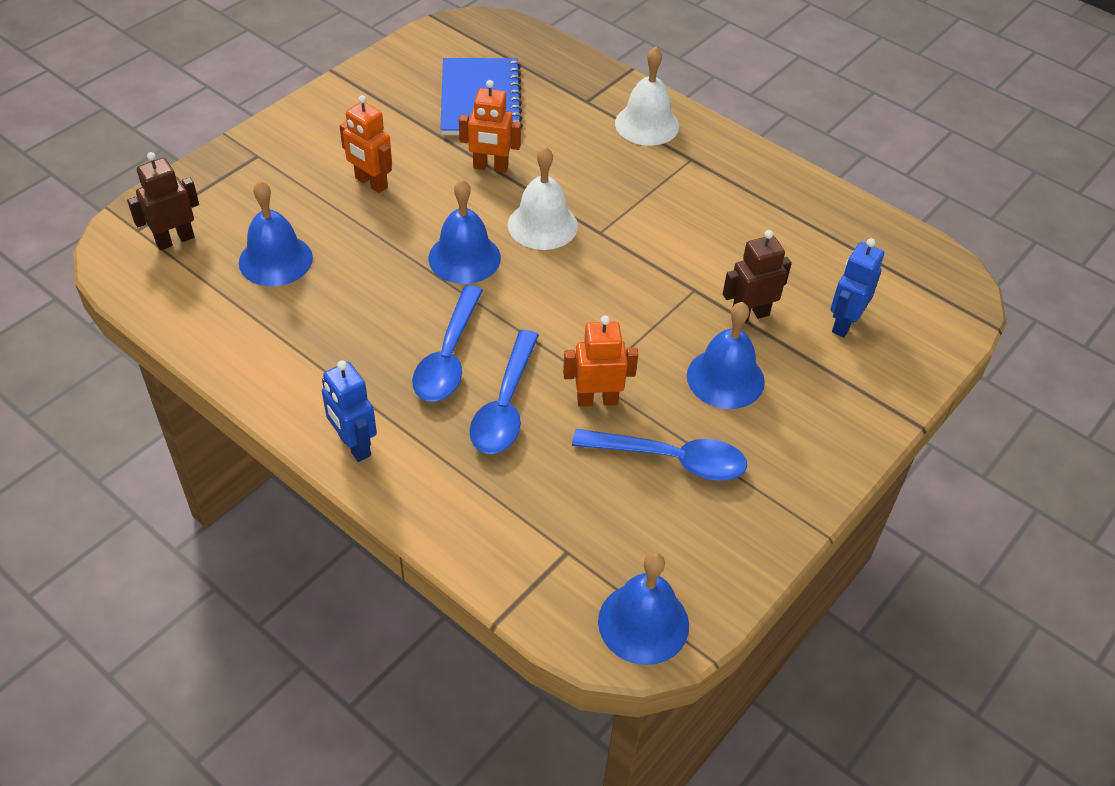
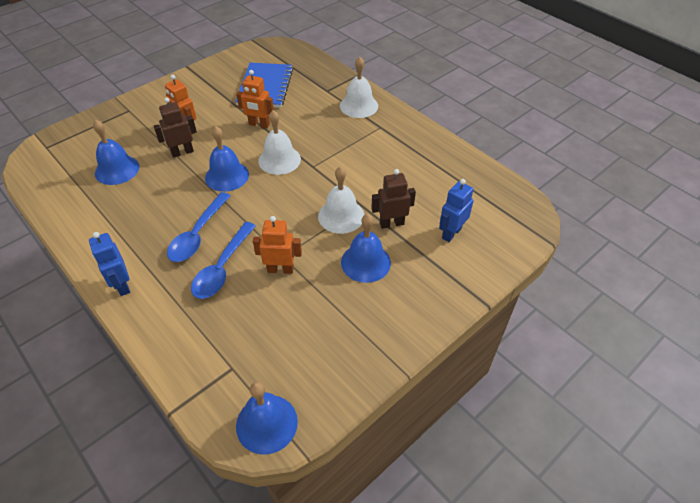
camera: 10 degrees right, 0 degrees up
(175, 240) = (65, 154): brown robot -> brown robot (182, 152)
(668, 309) = (341, 216): none -> white bell
(670, 459) = (316, 312): blue spoon -> none

